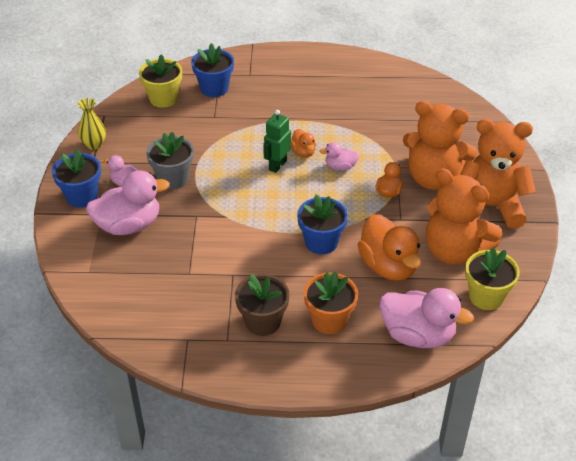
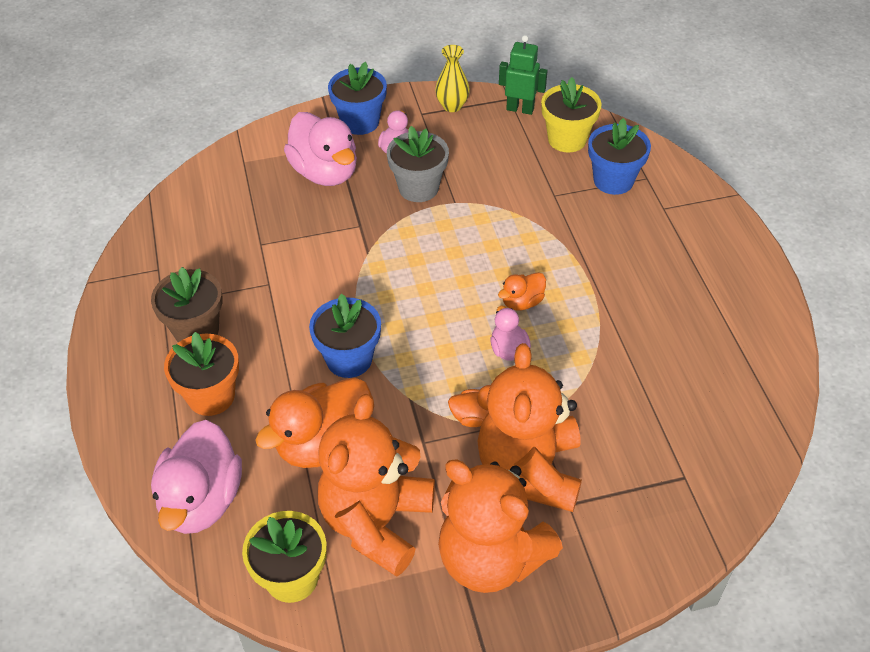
camera: 75 degrees right, 5 degrees up
(277, 165) = (483, 281): green robot -> green robot (520, 109)
(489, 206) = (491, 558): orange teddy bear -> orange teddy bear turned 135 degrees clockwise

